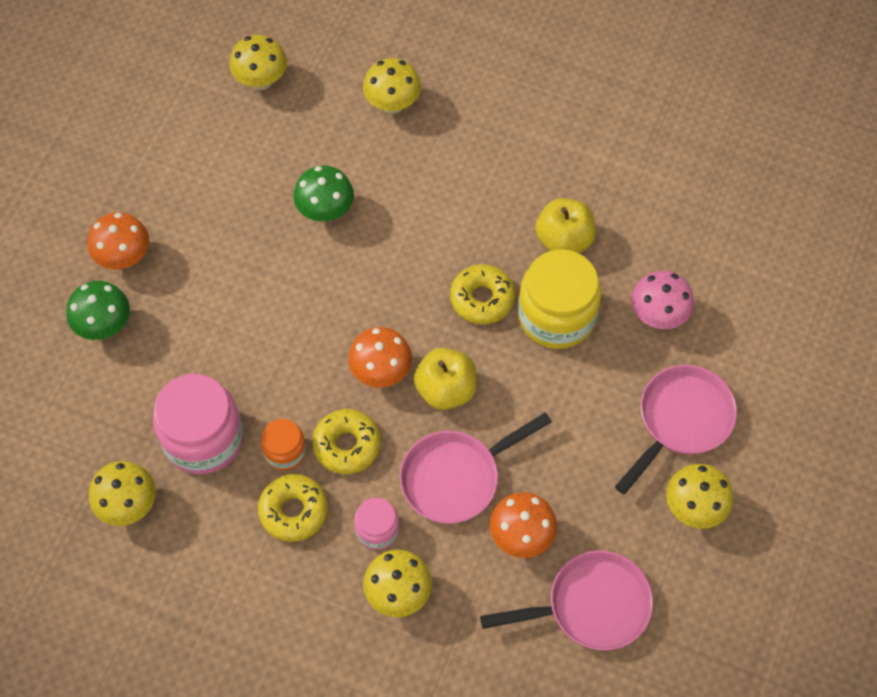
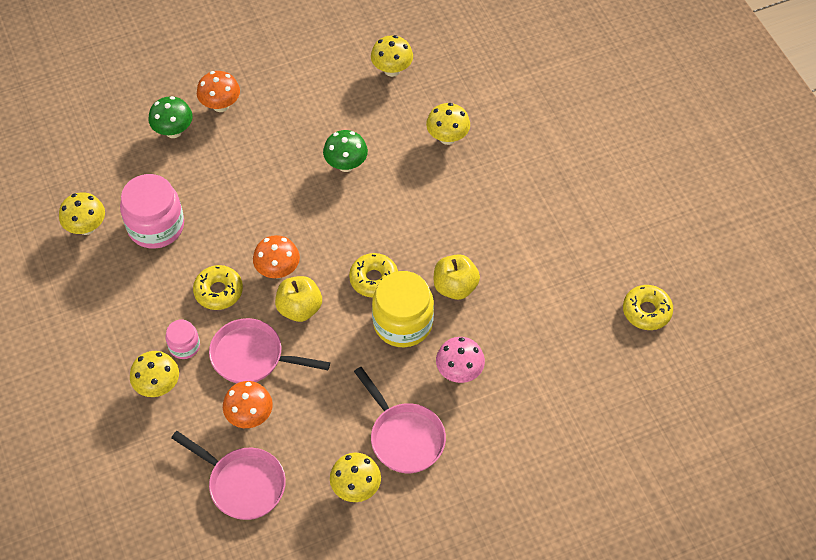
camera: 45 degrees right, 5 degrees down
(285, 451) = (186, 267): orange jar -> none
(293, 511) = (156, 300): yellow donut -> yellow donut (646, 311)
(681, 420) = (404, 437): pink pan -> pink pan turned 60 degrees clockwise

